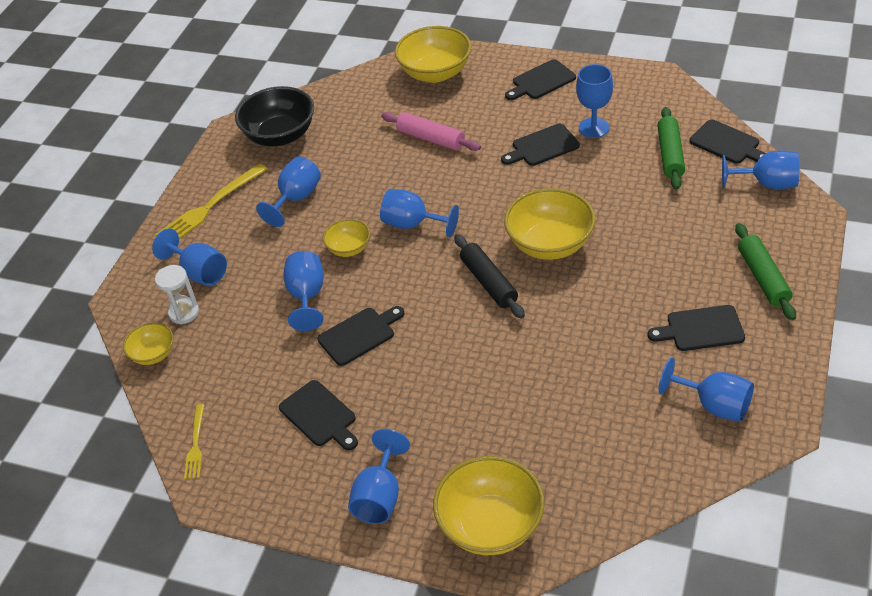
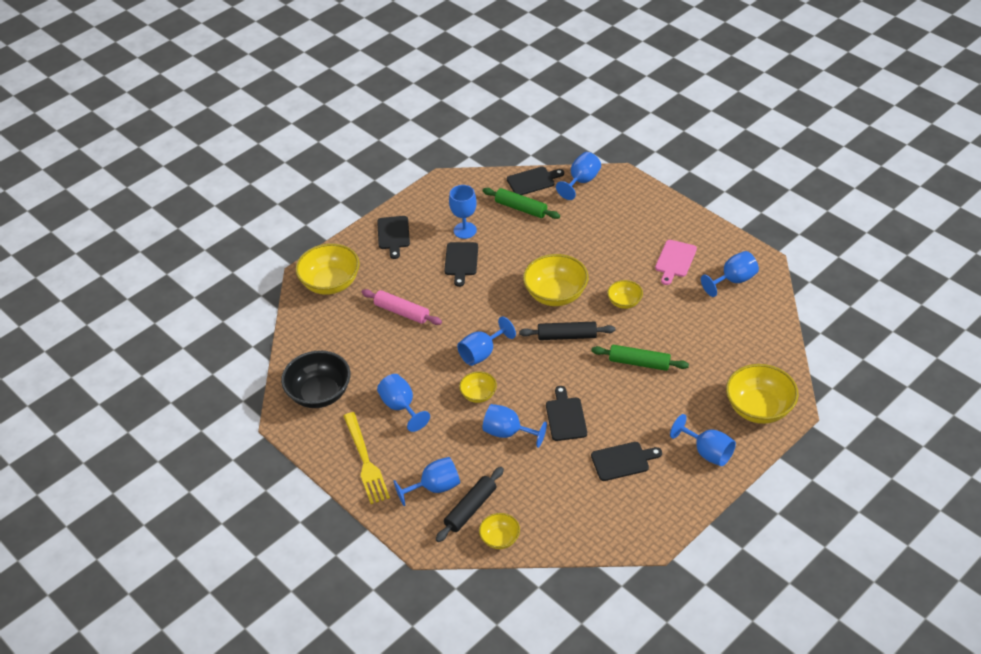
camera: 65 degrees left, 0 degrees up
(184, 312) = (470, 508): white hourglass -> black rolling pin
(195, 444) = (603, 536): yellow fork -> none
(431, 139) = (402, 312): pink rolling pin -> pink rolling pin turned 60 degrees clockwise
(585, 310) = (624, 302): none -> yellow bowl
(701, 329) = (675, 260): black cutting board -> pink cutting board
(763, 278) = (654, 218): green rolling pin -> green rolling pin (639, 363)

